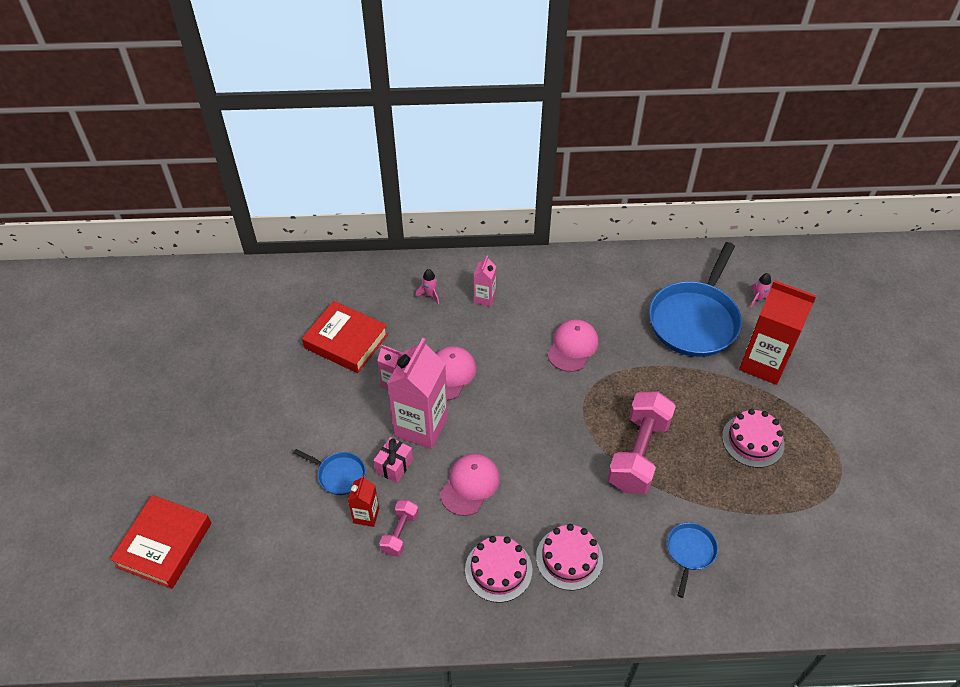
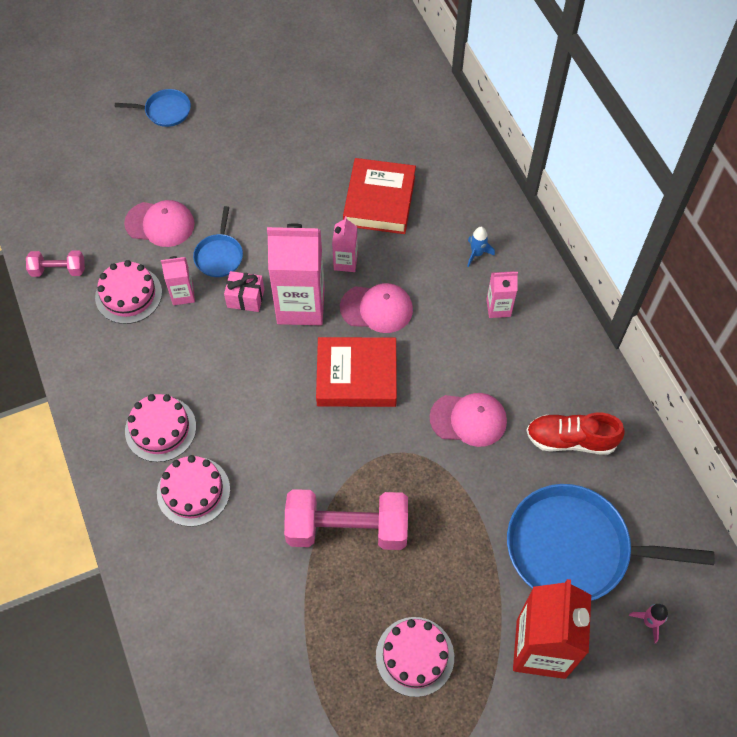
camera: 70 degrees right, 10 degrees up
(164, 545) = (104, 154): red book -> red book (356, 376)
(344, 562) = (128, 295): none -> pink cake
(366, 515) = (183, 294): red carton -> pink carton
(400, 533) = (173, 329): pink dumbbell -> pink dumbbell (58, 270)
(430, 295) = (477, 254): pink rocket -> blue rocket
(470, 485) = (247, 373): pink cap -> pink cap (160, 224)
(611, 293) = (570, 440): none -> red shoe
(690, 551) = (239, 613): blue pan -> blue pan (165, 111)

